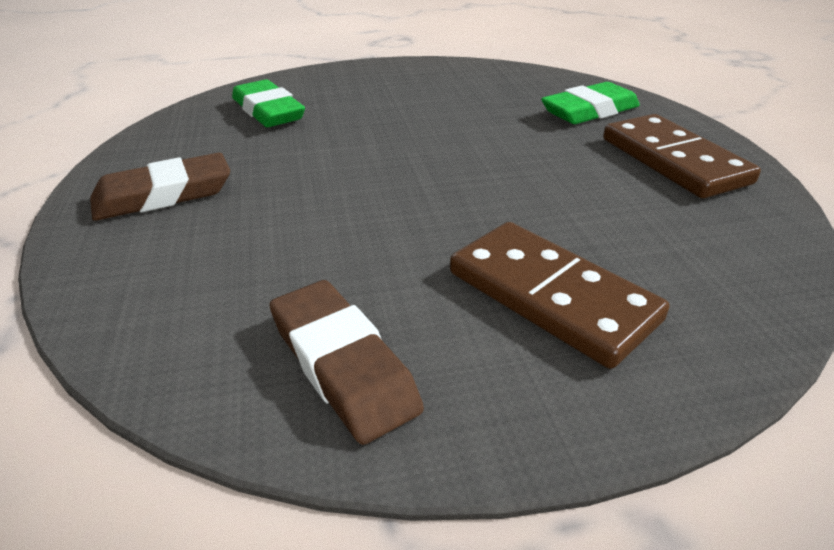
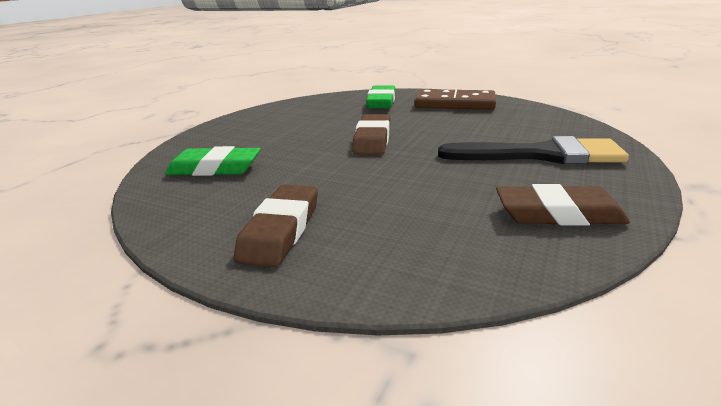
camera: 50 degrees left, 10 degrees down
(442, 155) = (372, 140): none -> brown eraser
(551, 296) = (540, 155): brown domino -> black brush

